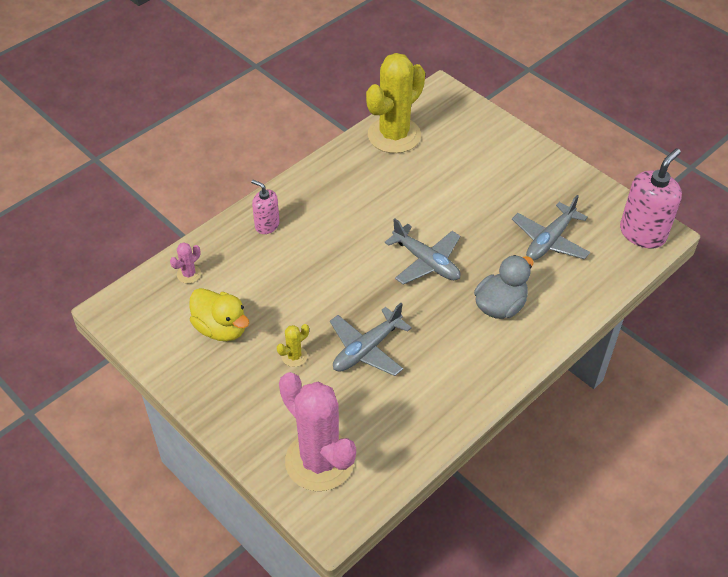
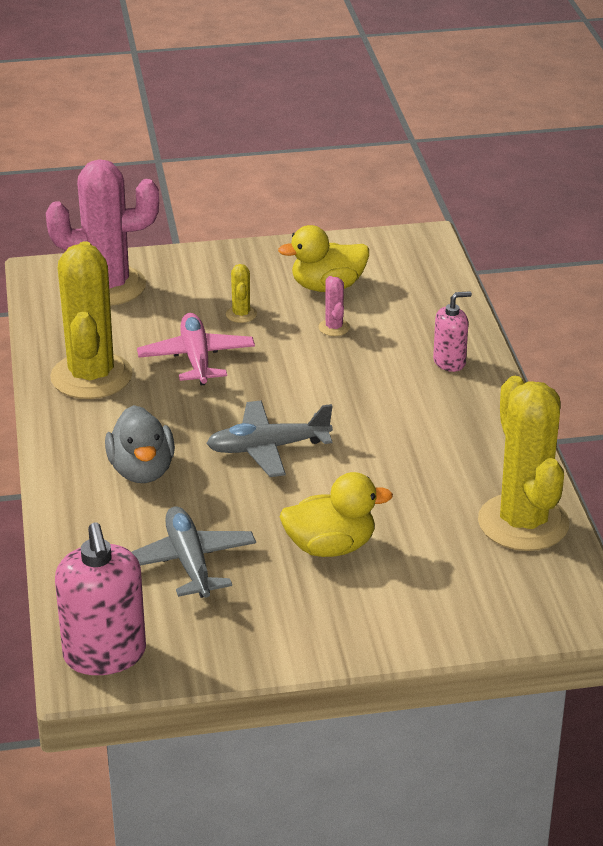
camera: 125 degrees right, 15 degrees down
(189, 274) = (425, 291): pink cactus -> pink cactus (334, 328)
(366, 349) = (196, 358): grey plane -> pink plane
(435, 393) = (91, 376): none -> yellow cactus
(482, 194) = (330, 547): none -> yellow duck

